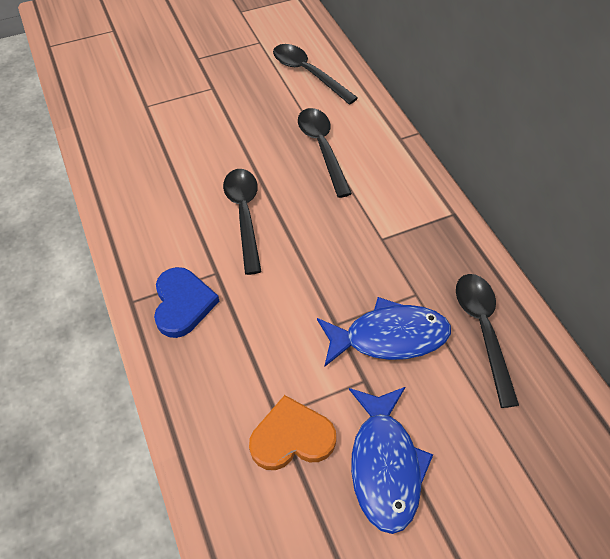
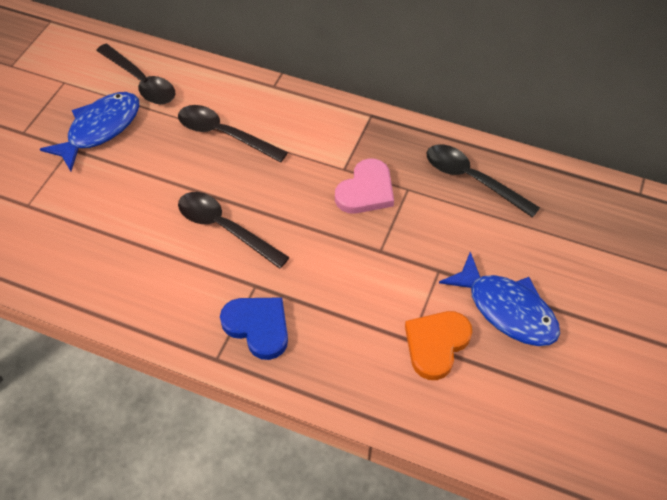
camera: 45 degrees left, 0 degrees up
(308, 73) = (141, 82): black spoon -> black spoon turned 135 degrees counterclockwise
(379, 269) = (366, 191): none -> pink heart
(389, 337) = (422, 230): blue fish -> blue fish (100, 129)

